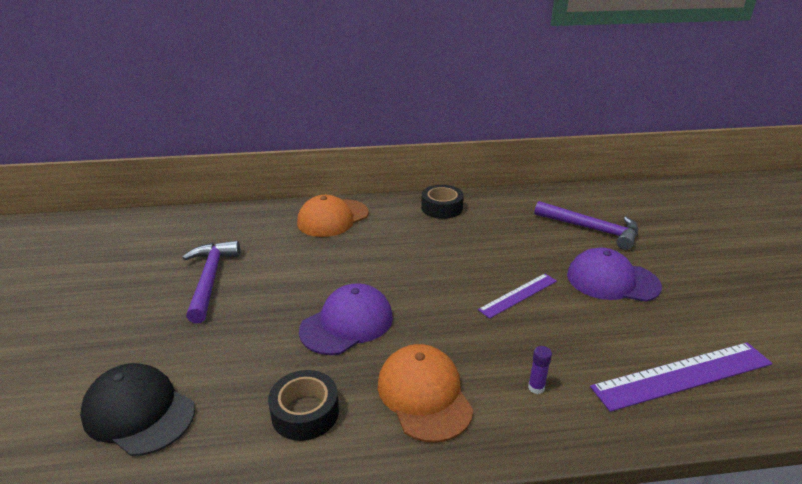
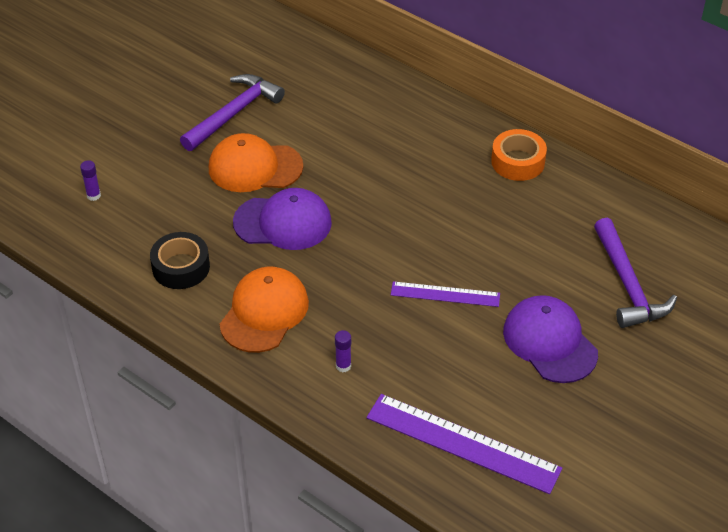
camera: 45 degrees right, 15 degrees up
(139, 412) = (93, 195): black cap -> purple glue stick
(333, 218) = (400, 109): orange cap -> orange cap (255, 167)
(441, 208) = (518, 162): black tape -> orange tape

